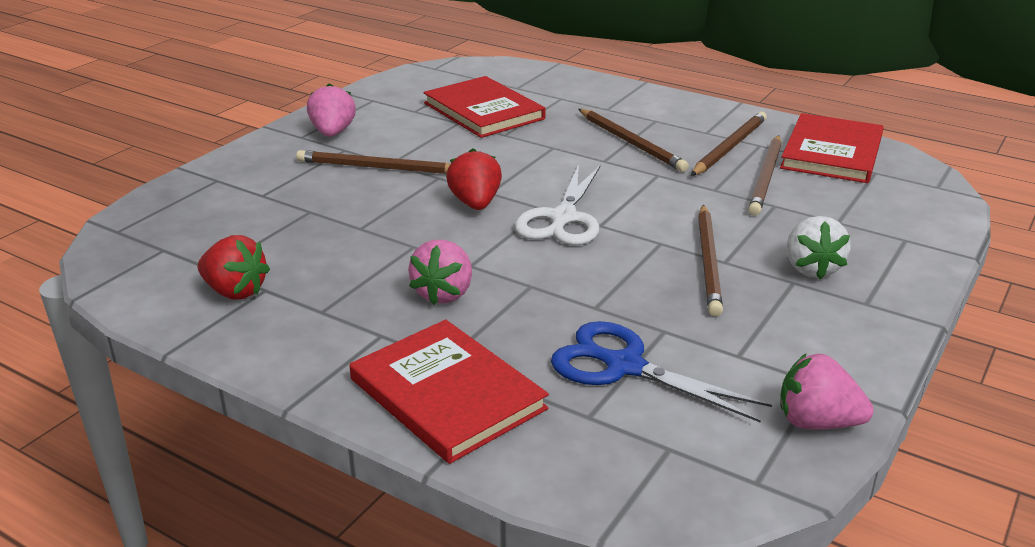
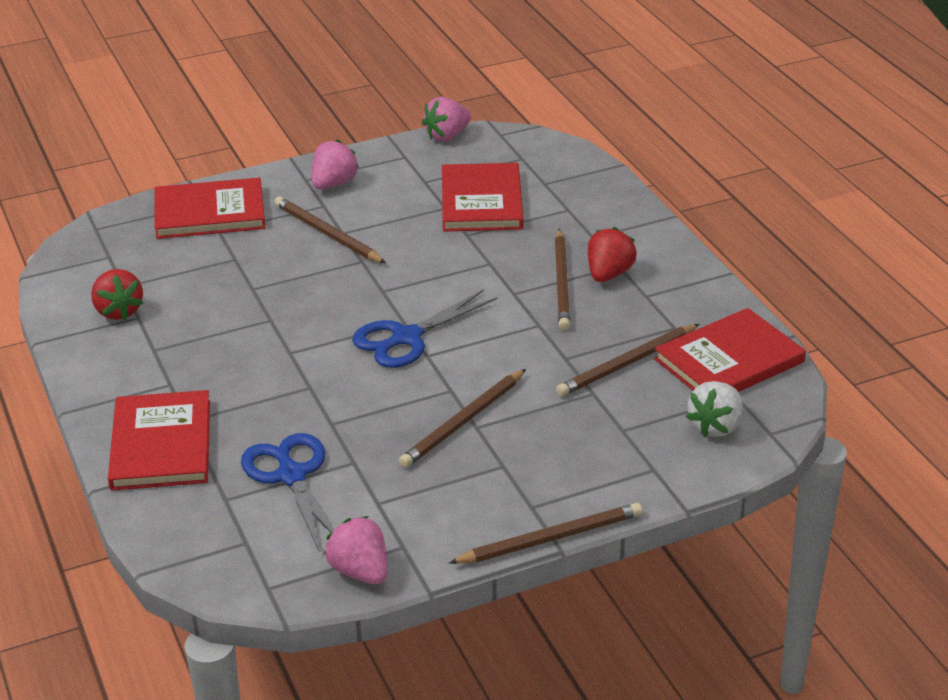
camera: 35 degrees right, 5 degrees up
(234, 184) = (210, 213): none -> red book
(444, 293) = (245, 369): pink strawberry -> pink strawberry (447, 136)
(475, 203) = (359, 298): red strawberry -> red strawberry (609, 274)
(563, 218) = (406, 338): white scissors -> blue scissors
(729, 147) = (642, 320): brown pencil -> brown pencil (550, 539)
(811, 268) = (534, 461): white strawberry -> white strawberry (716, 426)

